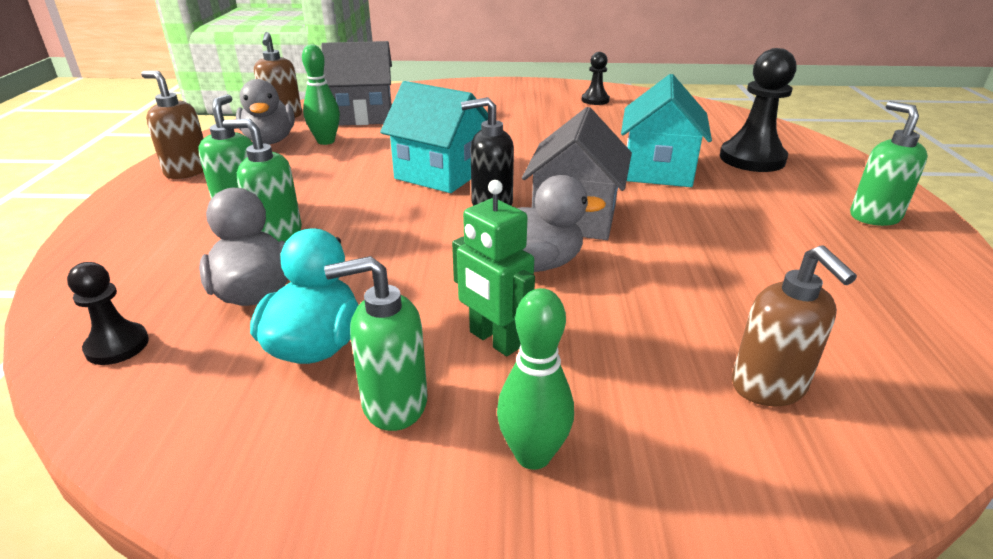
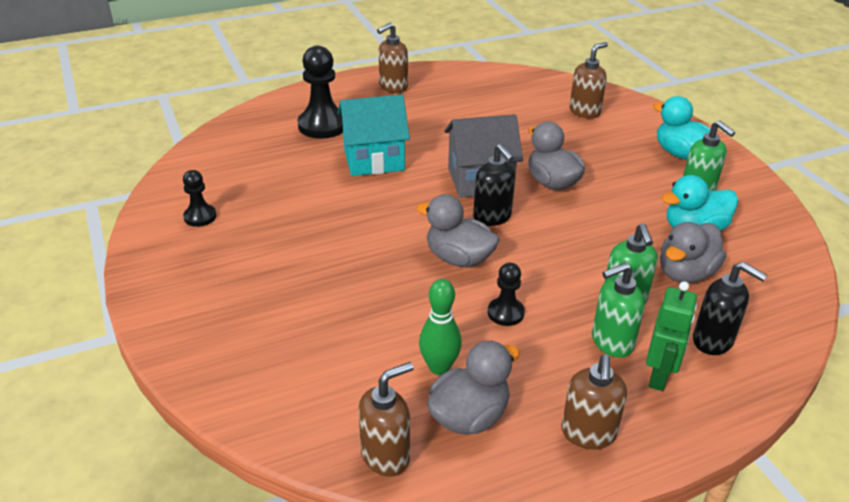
camera: 115 degrees left, 5 degrees up
(117, 346) = (776, 297): black pawn -> black pawn (505, 313)
(153, 262) = (713, 341): none -> black soap dispenser
(363, 115) = (341, 376): grey house -> none
(440, 174) = (459, 258): turquoise house -> grey duck
(494, 340) = (629, 178): green robot -> green robot (659, 376)
(533, 455) = (680, 154): green bowling pin -> turquoise duck
(874, 216) = (393, 87): green soap dispenser -> brown soap dispenser

